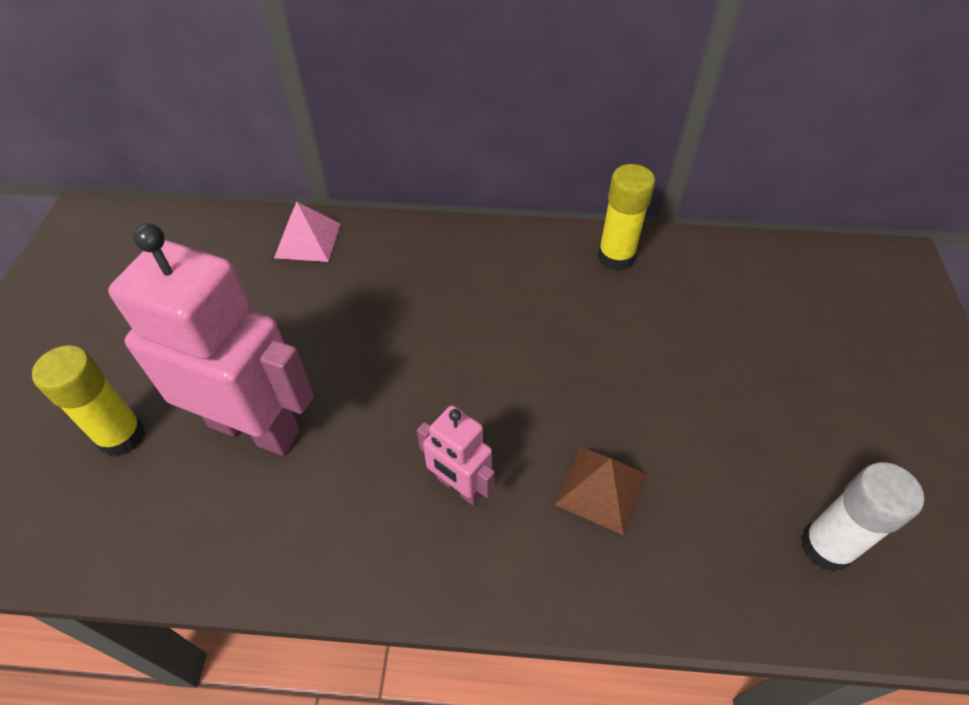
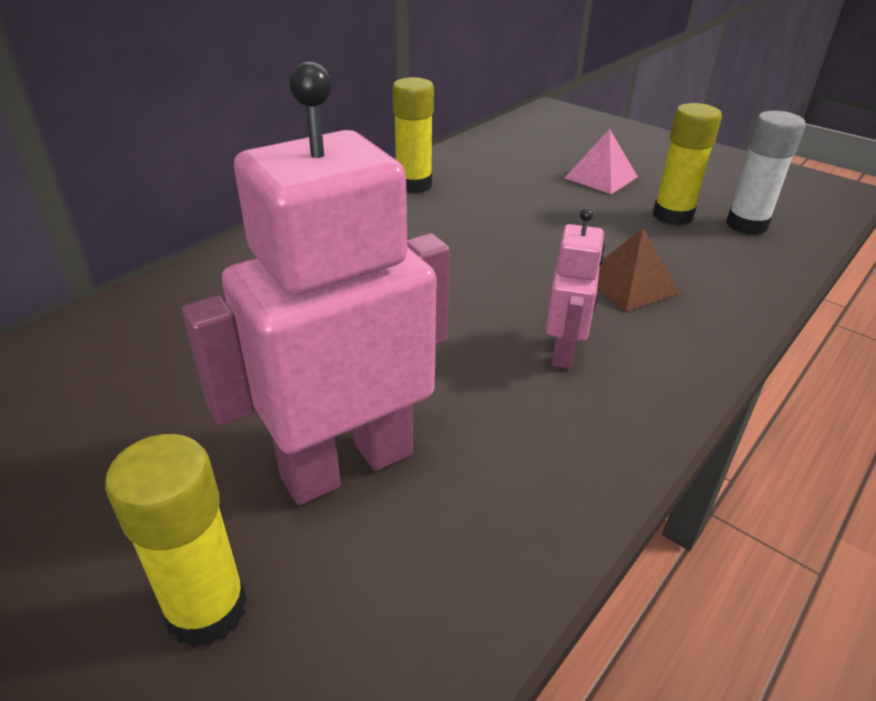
camera: 55 degrees left, 15 degrees down
(308, 240) = (130, 322): pink pyramid -> pink pyramid (601, 177)
(459, 486) = (564, 352): pink robot -> pink robot turned 60 degrees counterclockwise
(771, 470) = (672, 216): none -> yellow glue stick

